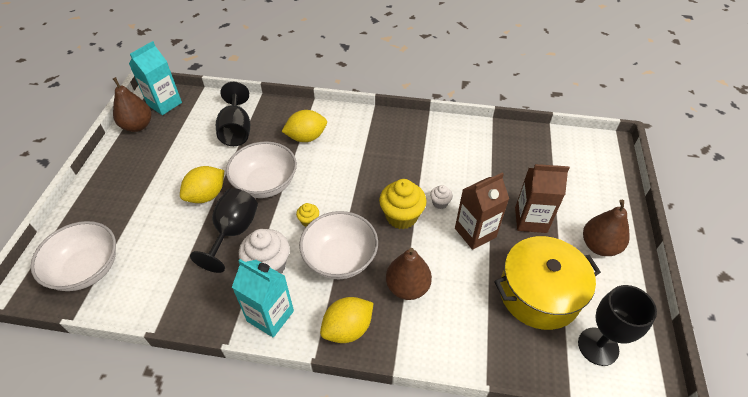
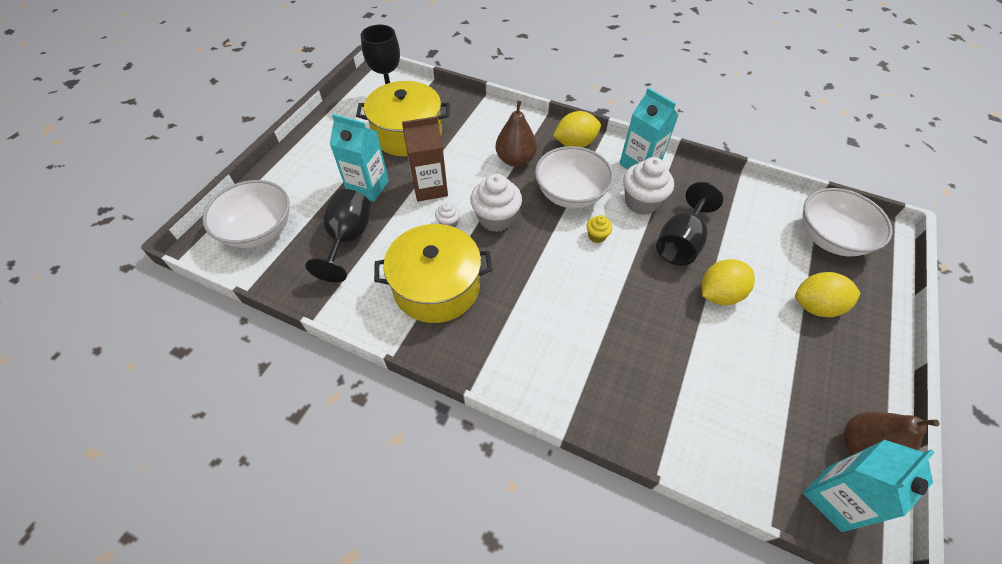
camera: 165 degrees left, 5 degrees up
(236, 130) = (693, 396): black goblet -> black goblet (348, 239)
(265, 184) = (646, 293): white bowl -> white bowl (258, 230)
(306, 137) = (586, 354): yellow lemon -> yellow lemon (815, 306)
(401, 216) = (496, 219): yellow cupcake -> white cupcake
(423, 155) = (436, 287): none -> yellow pot
(530, 220) = (368, 187): brown carton -> turquoise carton
(599, 246) = (325, 153): brown pear -> none

